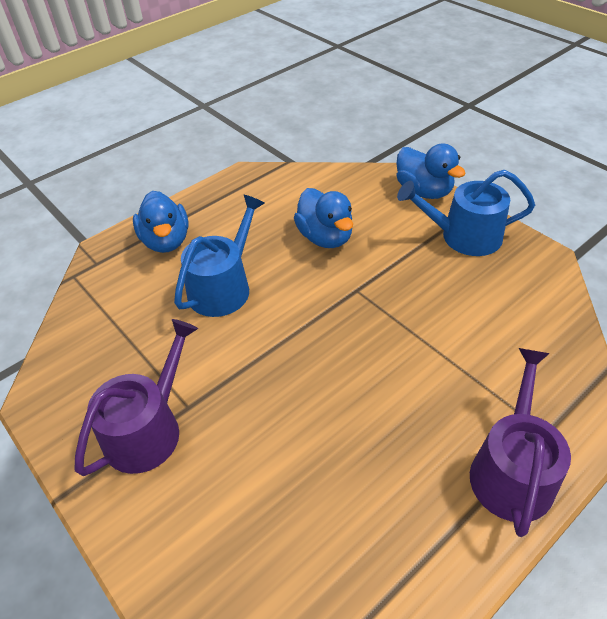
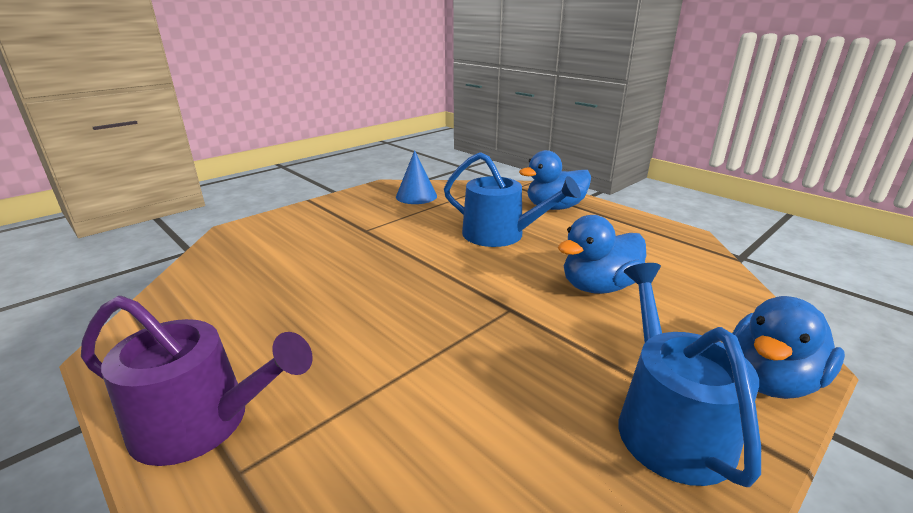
camera: 85 degrees right, 20 degrees down
(92, 361) = (416, 196): none -> blue cone
(149, 428) = (350, 219): purple watering can -> none

